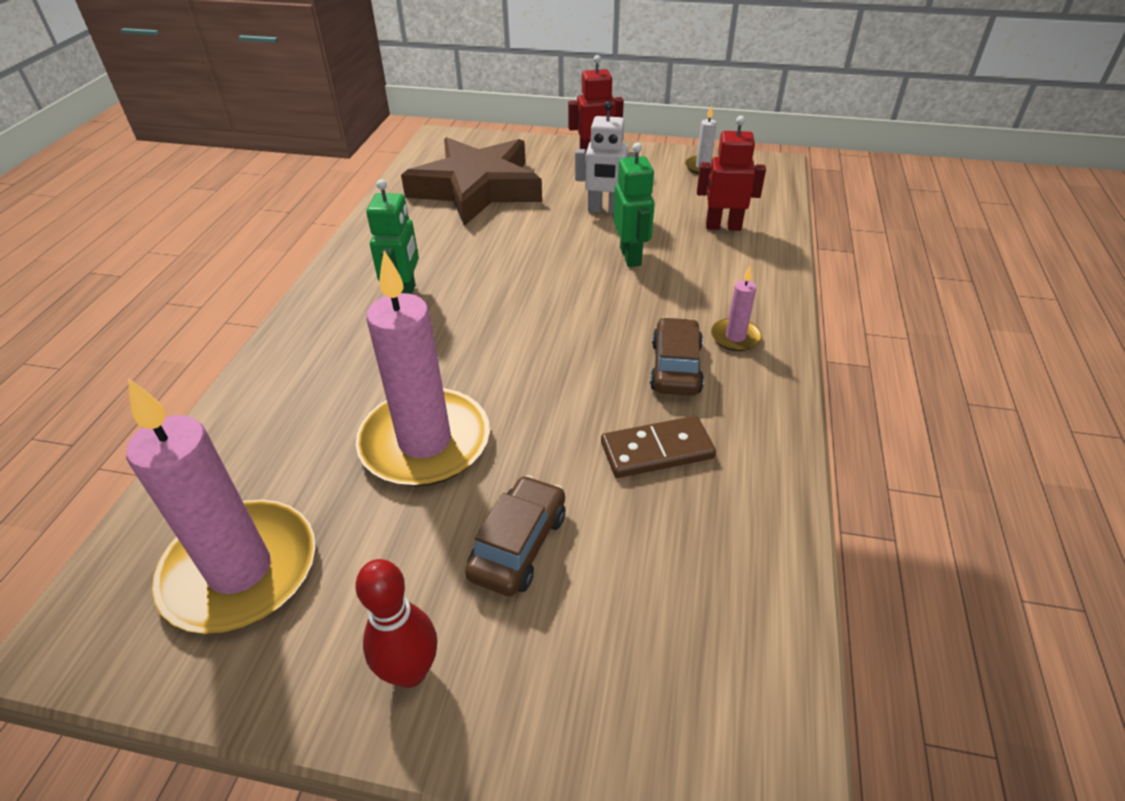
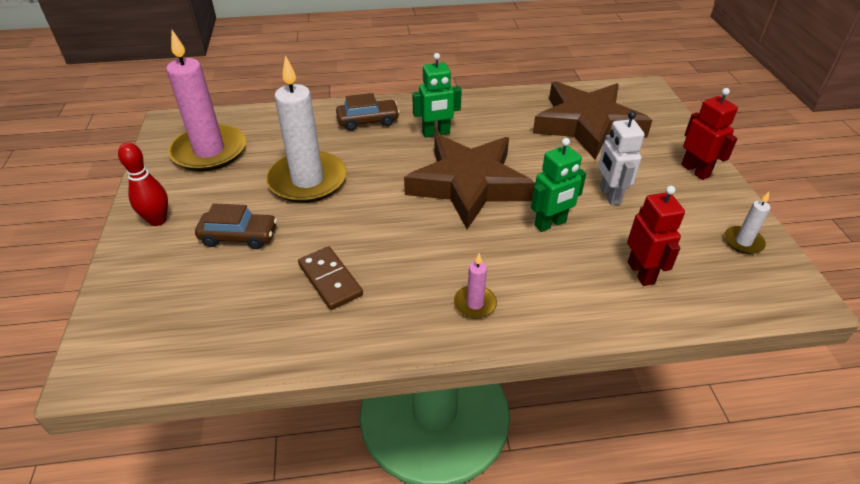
camera: 70 degrees right, 0 degrees up
(425, 442) = (307, 180): pink candle -> white candle
(531, 294) = (469, 184): none -> brown star
(675, 367) = (420, 274): brown car -> brown car (368, 121)

